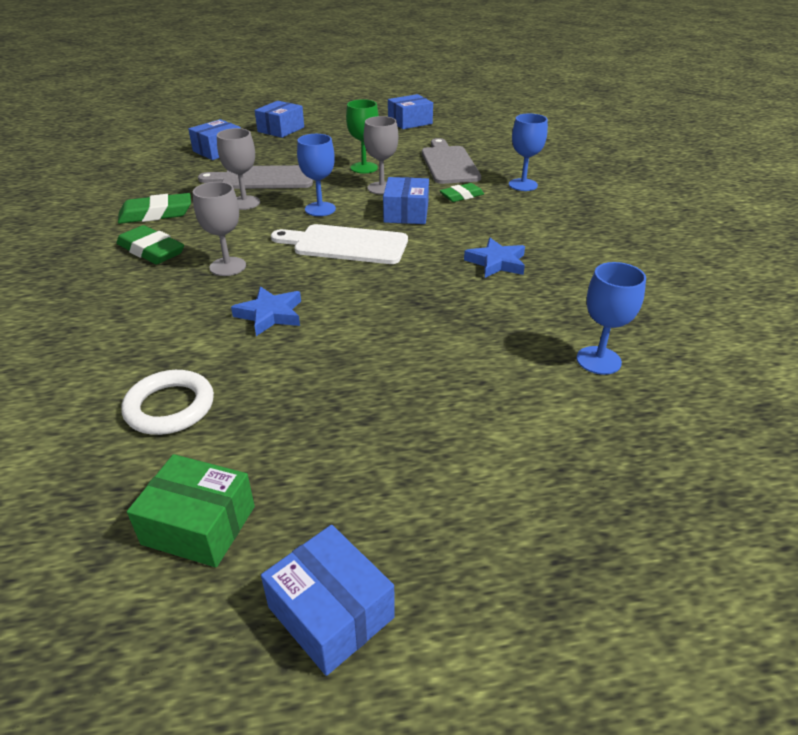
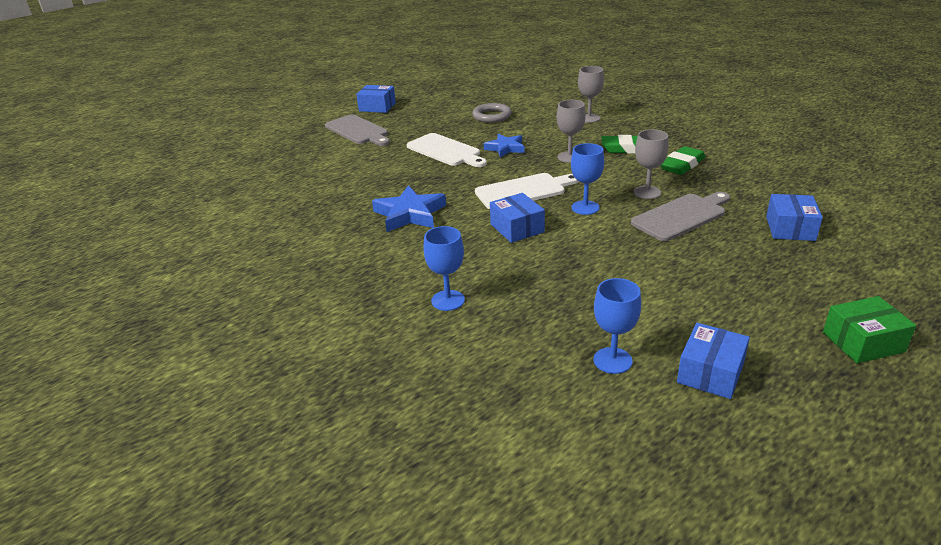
camera: 150 degrees right, 5 degrees down
(170, 407) = (492, 116): white ring -> grey ring
(199, 525) = (435, 105): green box -> green box (863, 342)
(281, 129) = (814, 283): blue box -> none
(353, 348) = (445, 151): none -> white cutting board
(364, 168) = (625, 262): green goblet -> none
(381, 188) = (571, 244): grey goblet -> grey goblet (589, 118)
(449, 163) = (553, 303): grey cutting board -> grey cutting board (358, 131)
(461, 196) = (492, 262): green eraser -> none
(496, 262) = (409, 214): blue star -> blue star, size x1.51
(598, 360) = (317, 184): blue goblet -> blue goblet (612, 360)

